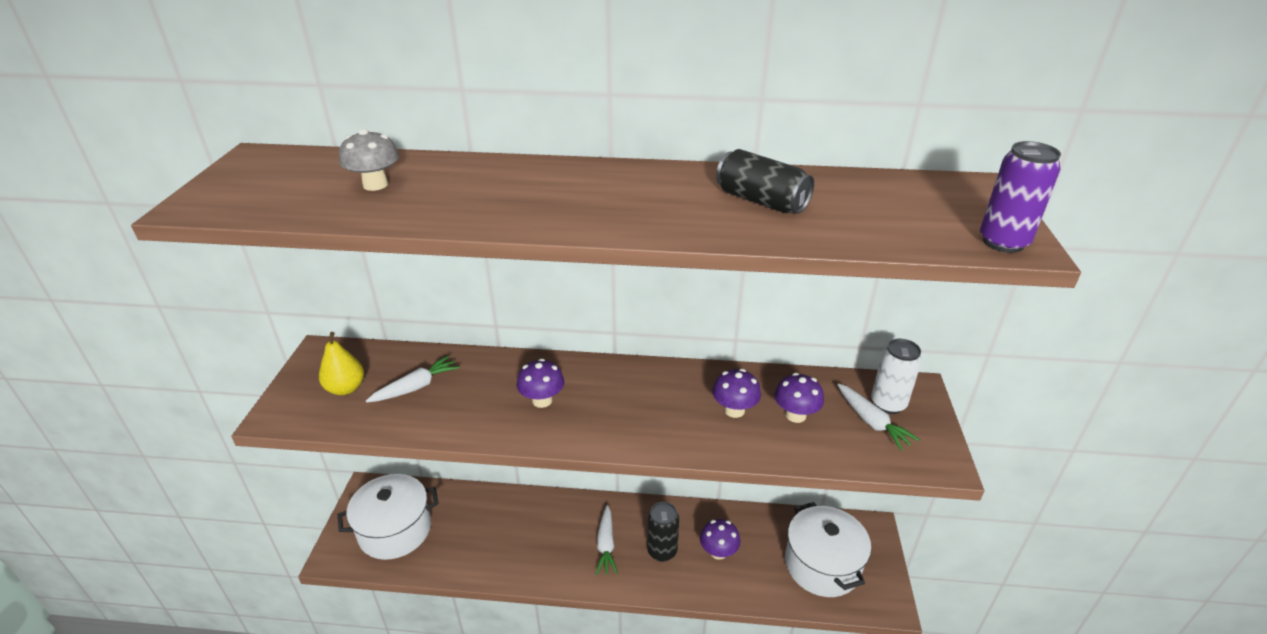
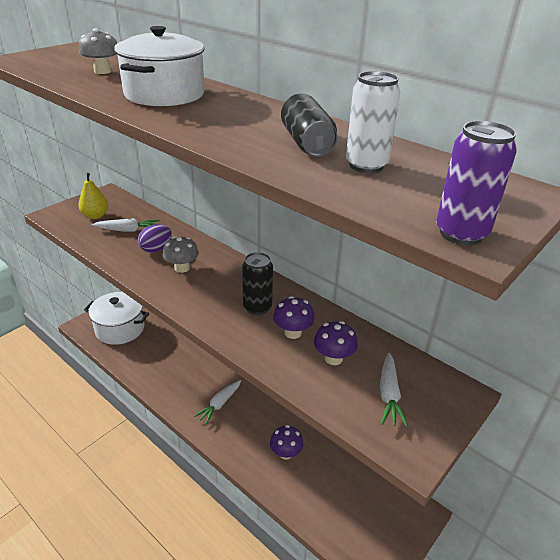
camera: 35 degrees right, 0 degrees up
(483, 393) = (156, 249): none -> purple egg
(542, 400) = (182, 268): purple mushroom -> grey mushroom
(662, 551) = (249, 429): black can -> black can (257, 307)
(822, 565) = (353, 510): white pot -> white pot (164, 94)
(888, 404) = (420, 390): white can -> white can (366, 166)

